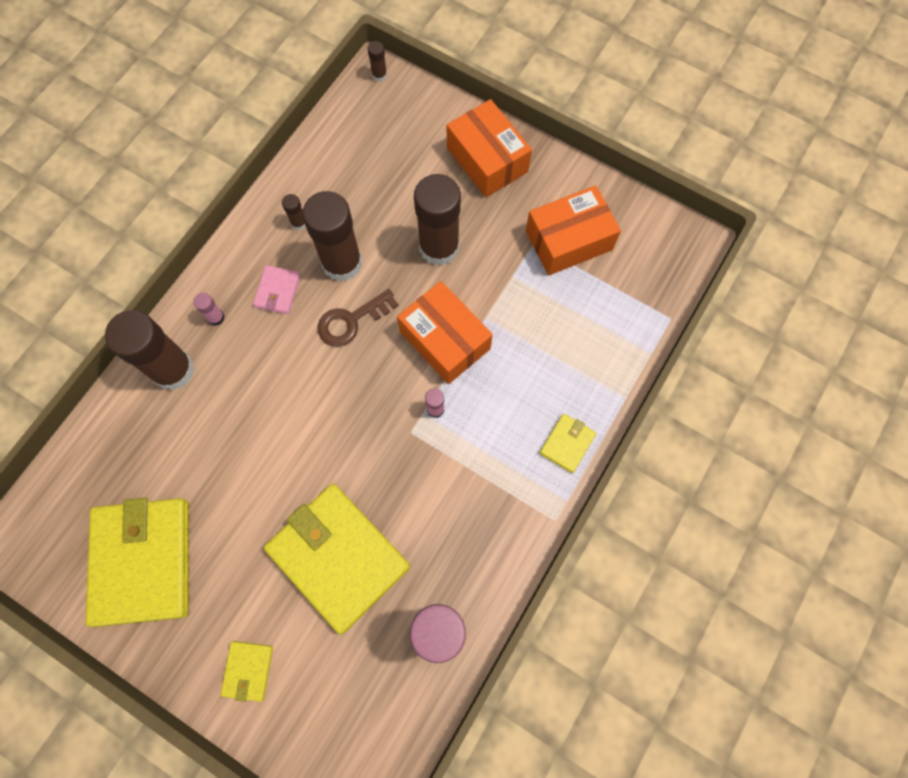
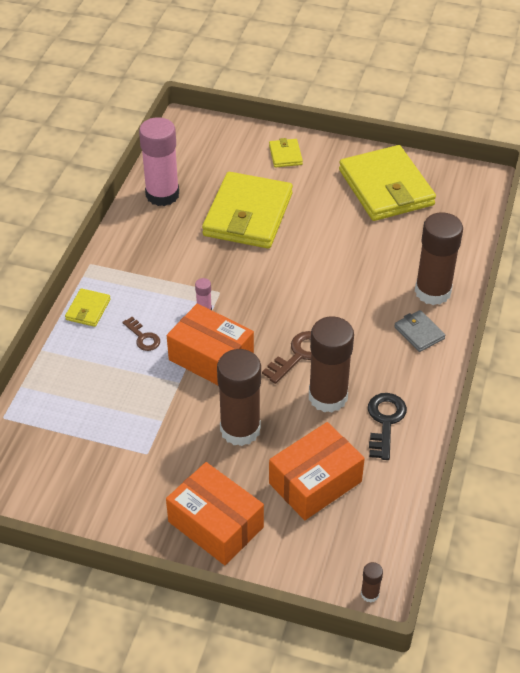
camera: 165 degrees right, 25 degrees down
(216, 317) = (419, 333): pink glue stick -> grey wallet
(278, 291) = (376, 363): pink wallet -> none
(299, 223) = (385, 421): brown glue stick -> black key
(338, 557) = (248, 215): yellow wallet -> yellow wallet turned 75 degrees clockwise
(511, 386) = (143, 337): none -> brown key
(568, 240) = (112, 463): orange box -> orange box (315, 482)

